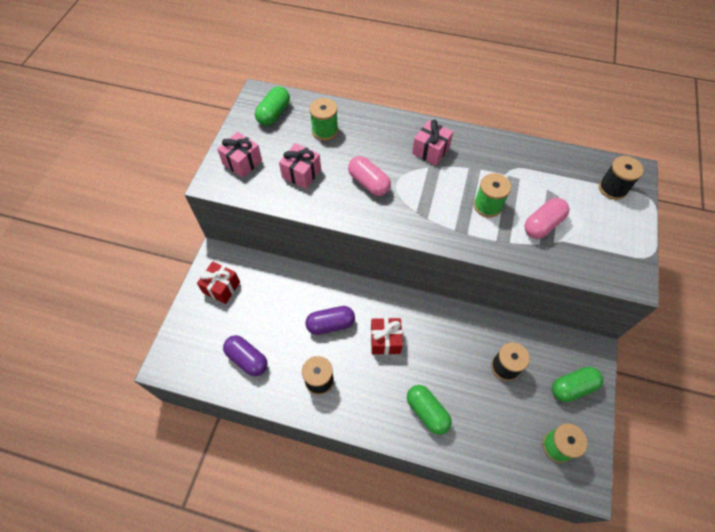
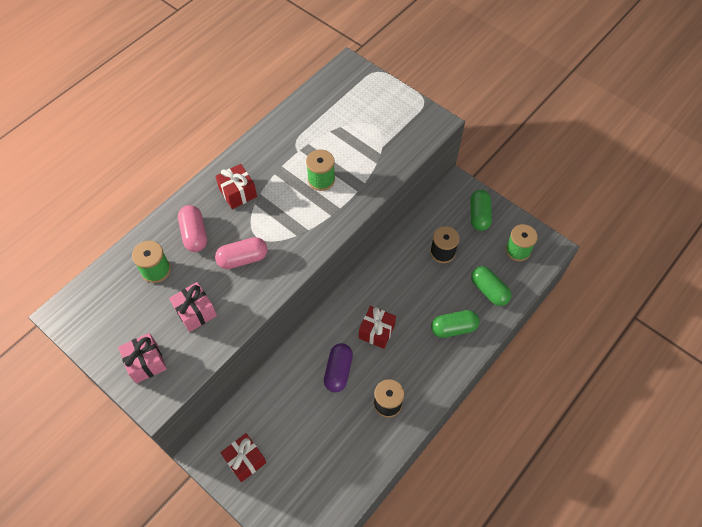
camera: 65 degrees left, 0 degrees up
(247, 359) = (336, 461): purple capsule -> none
(274, 114) = (100, 308): green capsule -> green capsule (489, 290)
(430, 150) = (238, 193): pink gift -> red gift
(542, 224) = (360, 152): pink capsule -> pink capsule (194, 234)
(612, 188) = (354, 89): black spool -> none

